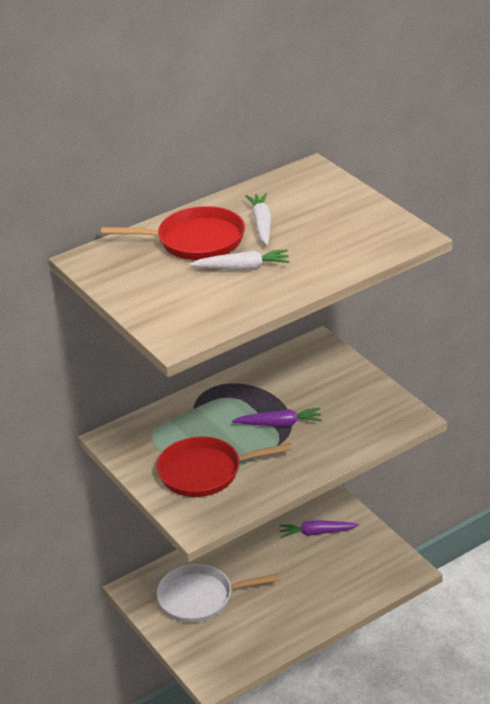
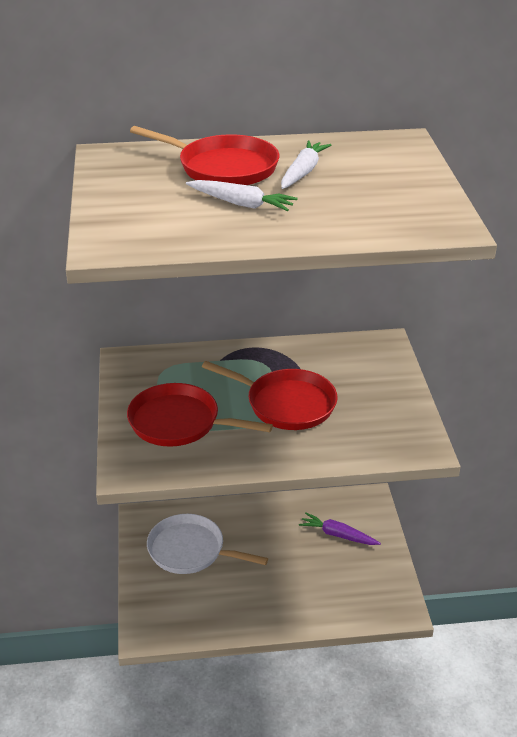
camera: 25 degrees right, 0 degrees up
(279, 424) = (287, 404): purple carrot -> red pan

